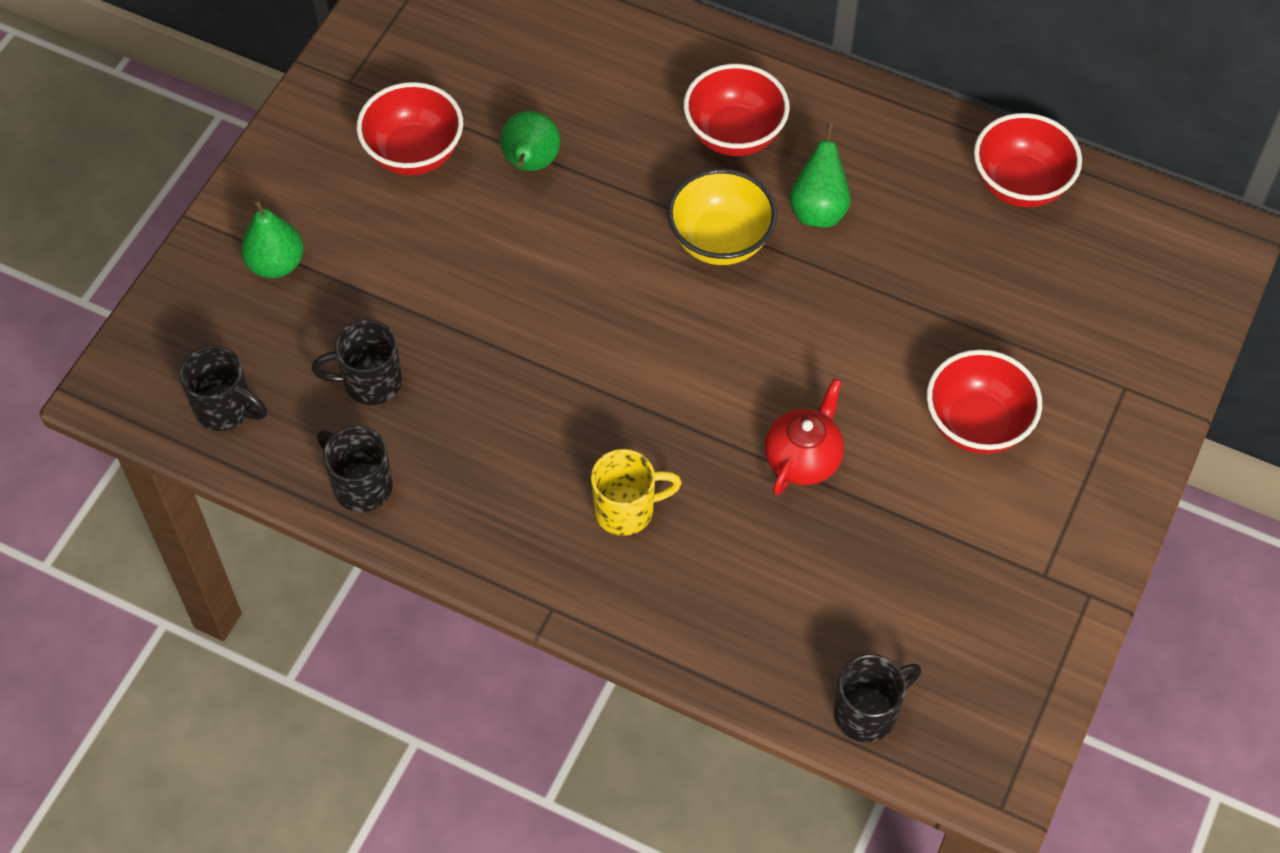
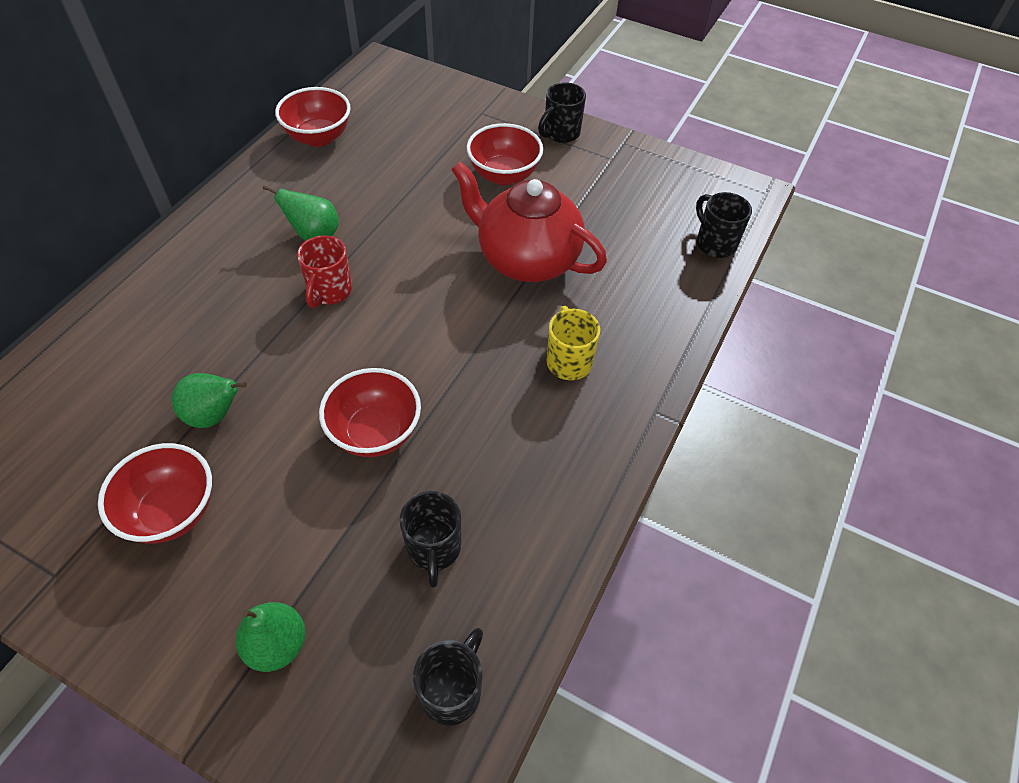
camera: 90 degrees left, 5 degrees down
(360, 485) = (544, 556): black mug -> black mug (560, 133)
(720, 241) = (329, 292): yellow bowl -> red mug
(734, 135) = (228, 277): red bowl -> red bowl (375, 432)
(803, 458) = (526, 259): red teapot -> red teapot, size x1.83

